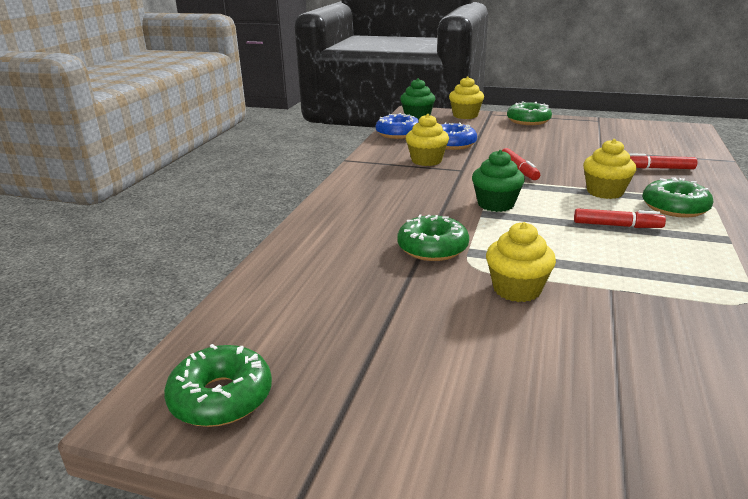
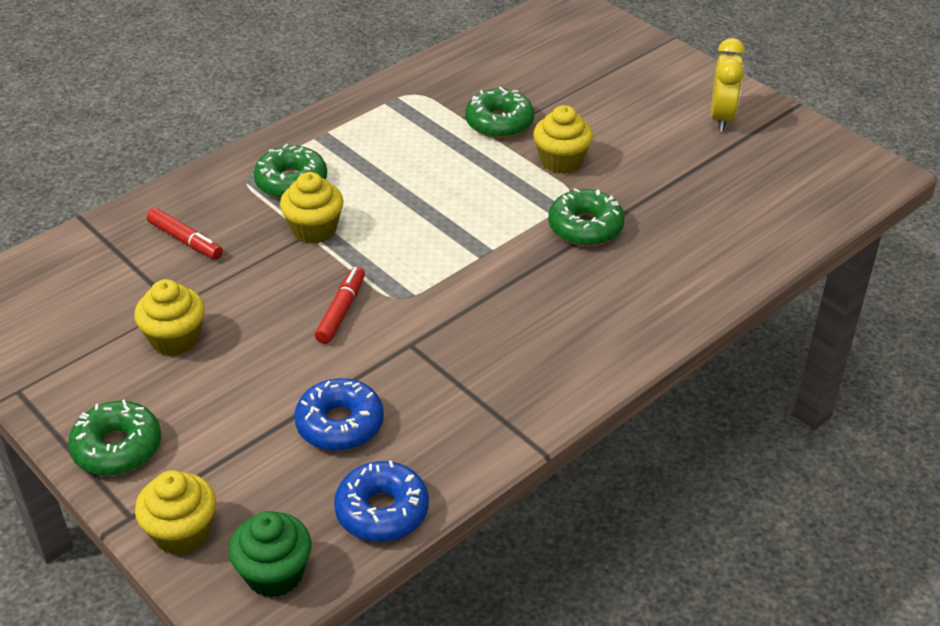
camera: 150 degrees left, 15 degrees up
(221, 397) = (830, 164): green donut -> green donut (499, 123)
(400, 413) = (722, 118): none -> yellow clock
(426, 160) = (430, 391): yellow cupcake -> yellow cupcake (175, 339)
(495, 204) = (454, 260): green cupcake -> none
(616, 225) = (384, 185): red marker -> none

